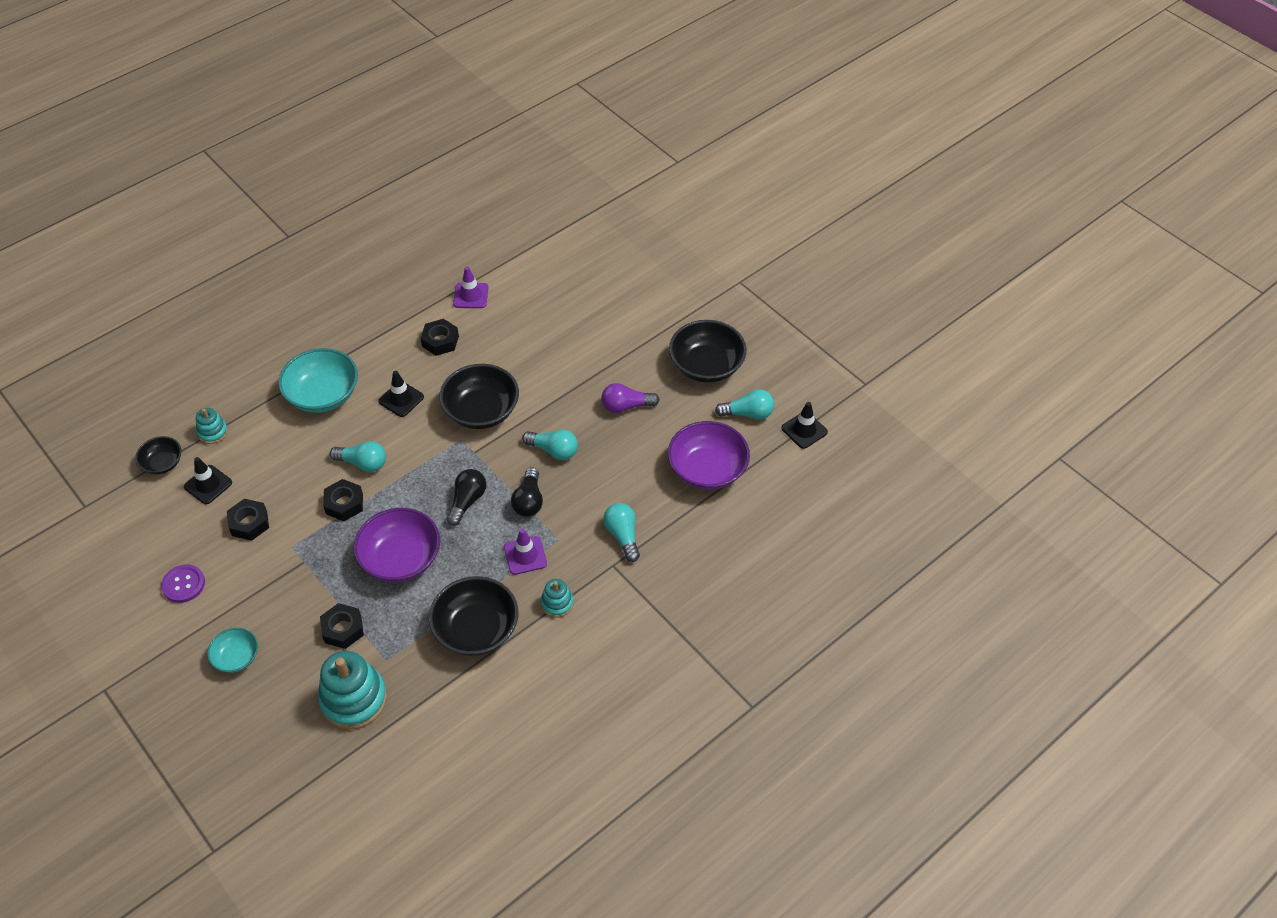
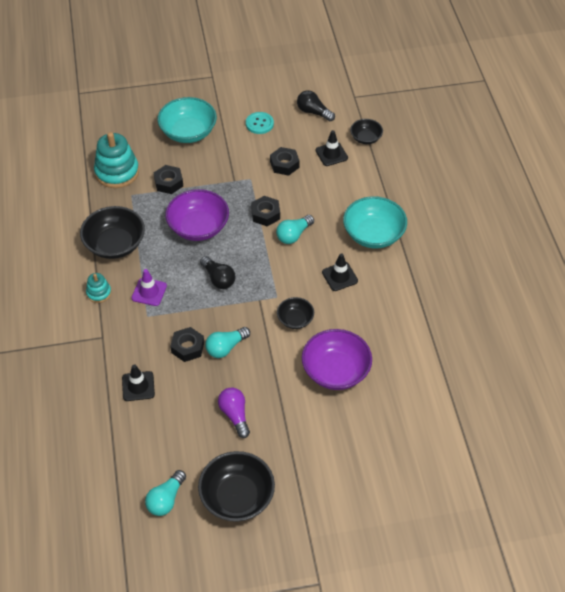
camera: 120 degrees right, 0 degrees up
(183, 584) = (259, 124): purple button -> turquoise button
(213, 432) = (377, 168): turquoise stacking toy -> none
(236, 657) = (188, 132): turquoise bowl -> turquoise bowl, size x1.80
(440, 341) = (385, 322): black nut -> black nut (187, 347)
(471, 296) = (425, 362): purple traffic cone -> none
(481, 411) = (295, 319): black bowl -> black bowl, size x0.56
(529, 501) = (192, 313): black light bulb -> black light bulb (313, 112)
(623, 536) = (120, 354): turquoise light bulb -> none
(626, 406) = (235, 415): purple light bulb -> purple light bulb turned 45 degrees counterclockwise
(707, 470) = (134, 438): purple bowl -> purple bowl (335, 371)
(804, 430) = (119, 533): black traffic cone -> black traffic cone (138, 386)

